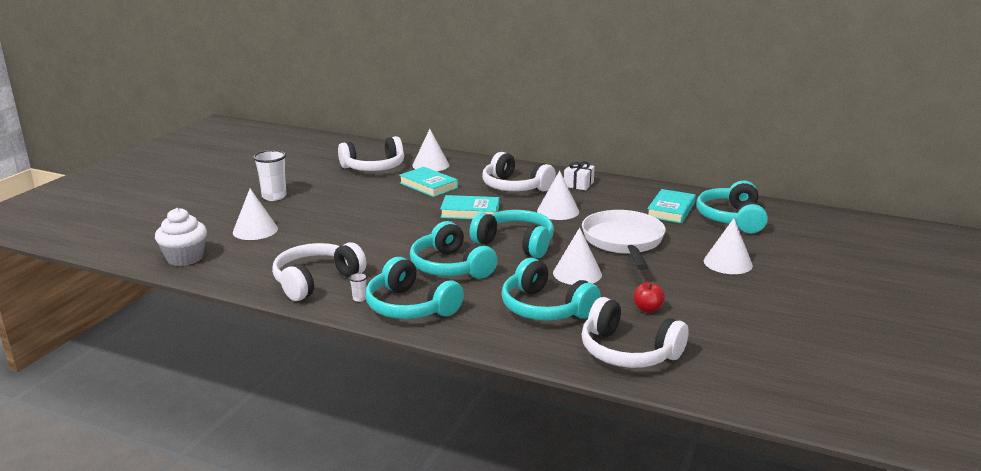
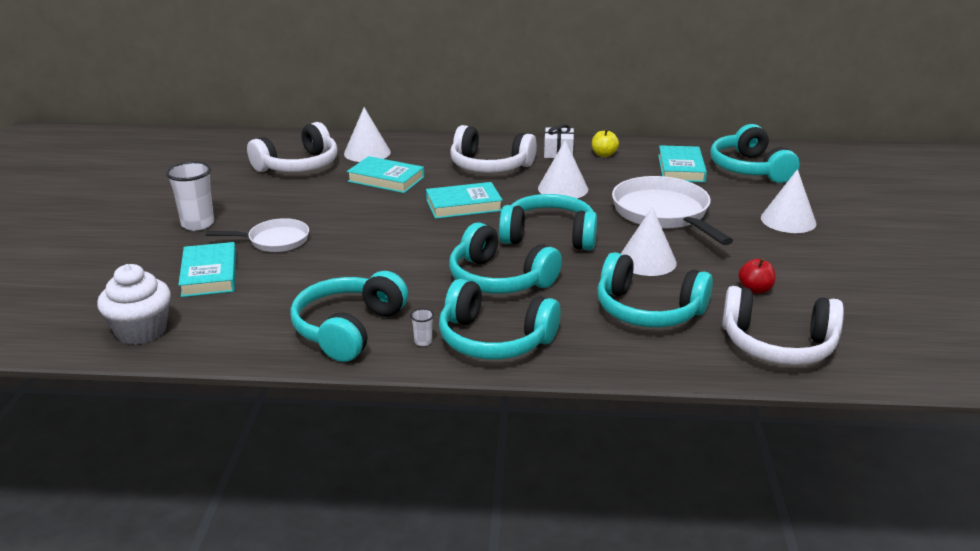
camera: 20 degrees left, 5 degrees up
(255, 230) = (209, 274): white cone -> turquoise book
(315, 215) = (274, 241): none -> white pan
(316, 281) = (348, 329): white headphones -> turquoise headphones
(615, 191) = (604, 154): none -> yellow apple

